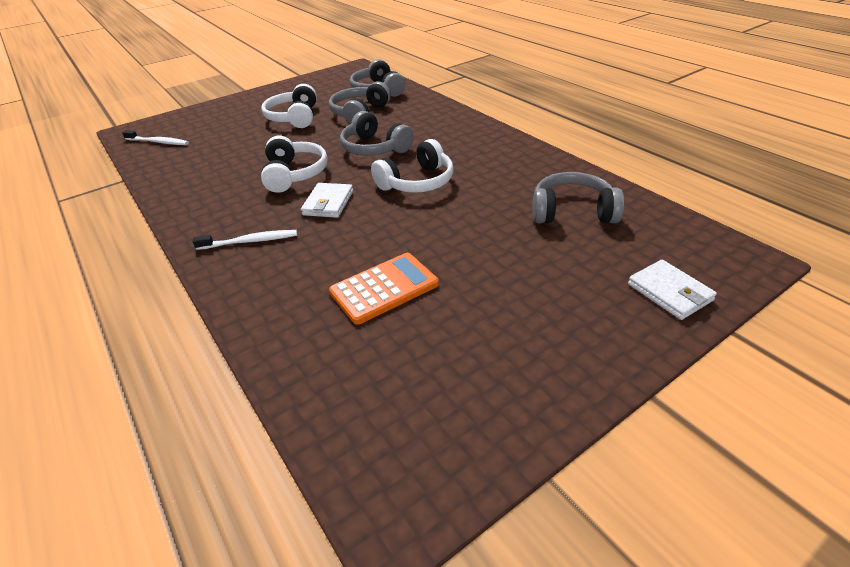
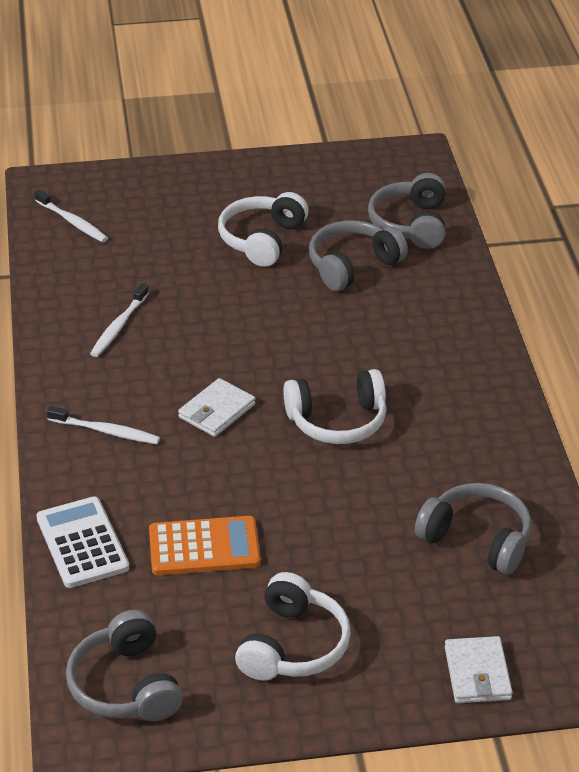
camera: 25 degrees right, 0 degrees up
(223, 181) = (119, 326): none -> white toothbrush
(276, 325) = (82, 543): none -> white calculator
(294, 174) = (205, 348): white headphones -> white headphones (293, 645)
(374, 148) = (327, 342): grey headphones -> grey headphones (125, 685)

